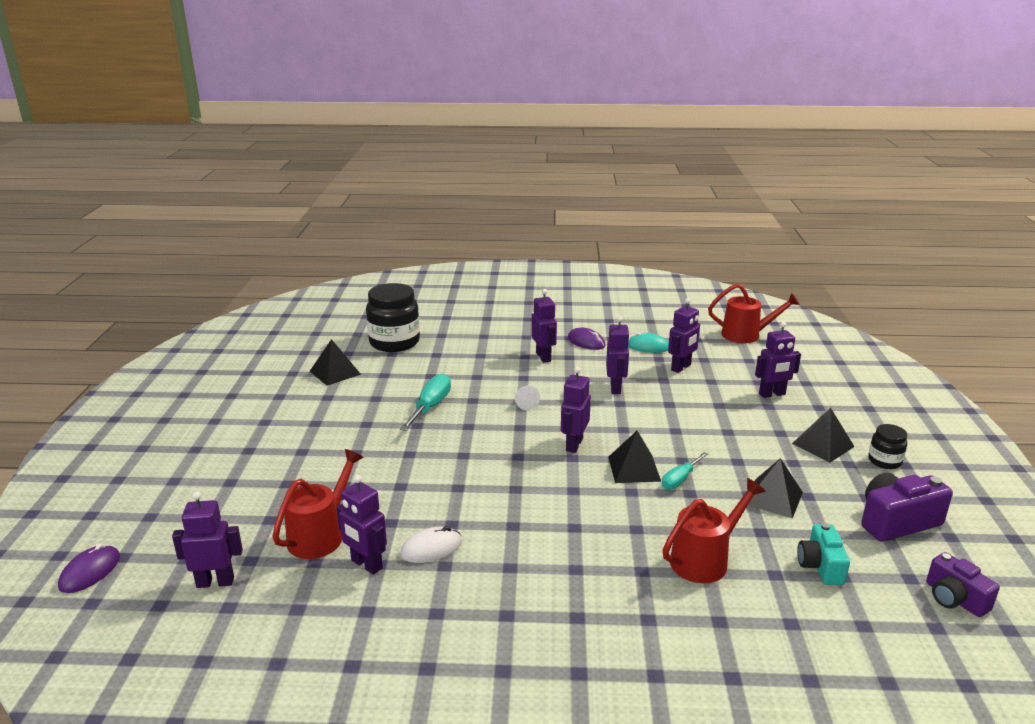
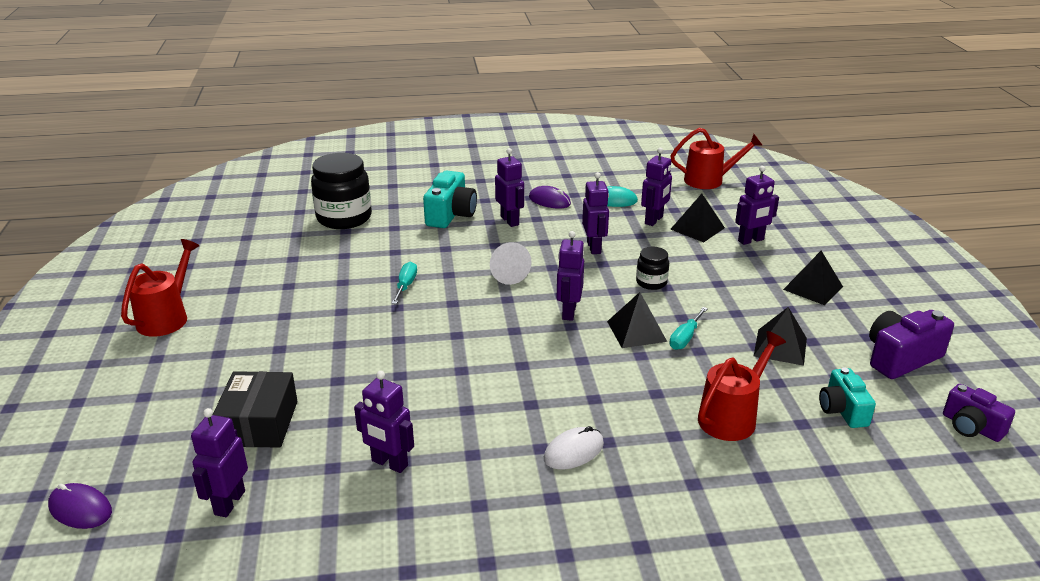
camera: 10 degrees left, 5 degrees up
(90, 571) = (80, 509): purple mouse -> purple mouse turned 75 degrees counterclockwise
(215, 582) = (229, 502): purple robot -> purple robot turned 60 degrees counterclockwise
(263, 515) = (259, 423): none -> black box
(321, 535) = (330, 437): red watering can -> red watering can (167, 317)
(335, 372) = (288, 257): black pyramid -> black pyramid (697, 228)
(431, 406) = (406, 285): turquoise screwdriver -> turquoise screwdriver, size x0.65
(431, 548) = (453, 438): white mouse -> white mouse (573, 451)
(491, 347) = (451, 215): none -> turquoise camera
(526, 403) = (506, 272): white cone -> white cone, size x1.59
(884, 461) = (874, 298): black jar -> black jar (651, 282)

